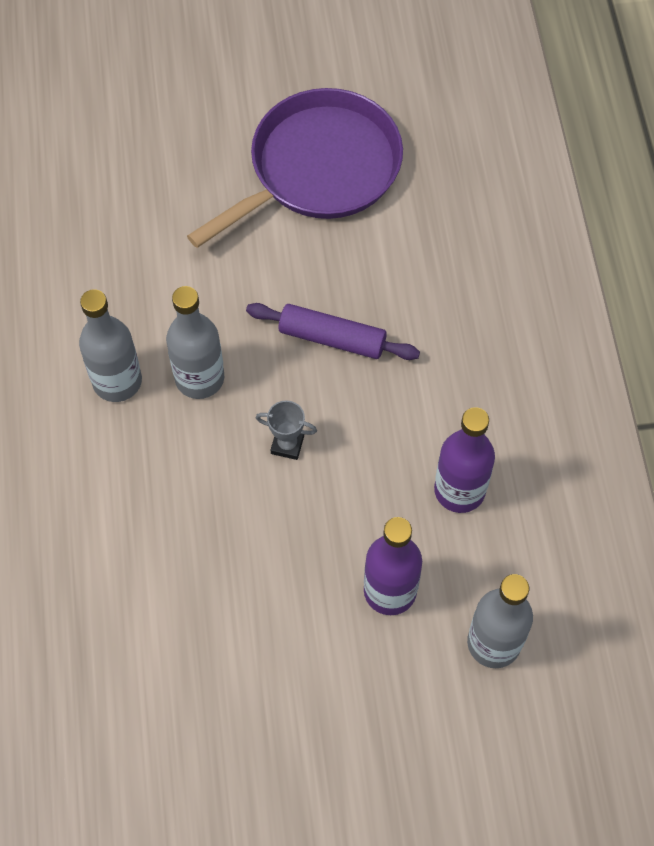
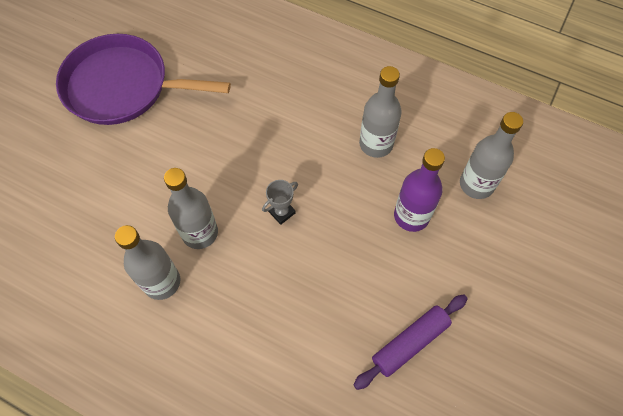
camera: 55 degrees left, 0 degrees up
(319, 168) = (122, 86): purple pan -> purple pan turned 75 degrees counterclockwise
(332, 338) = (234, 147): purple rolling pin -> purple rolling pin (410, 343)
(459, 490) = (376, 144): purple bottle -> grey bottle

